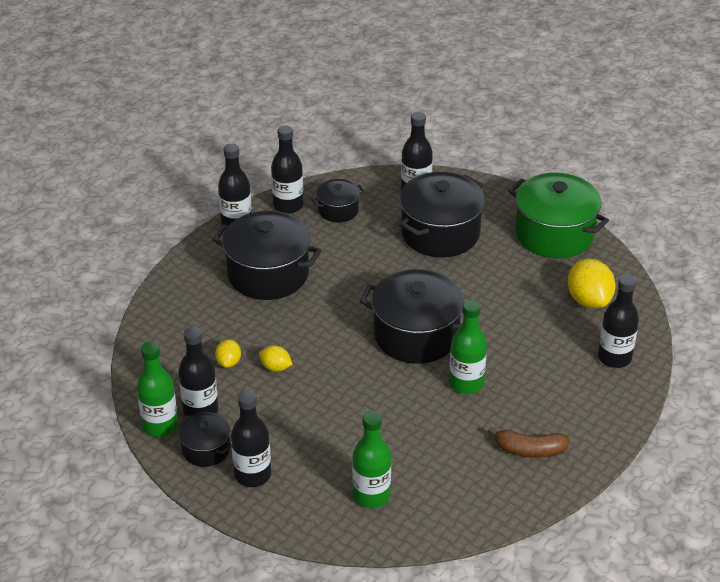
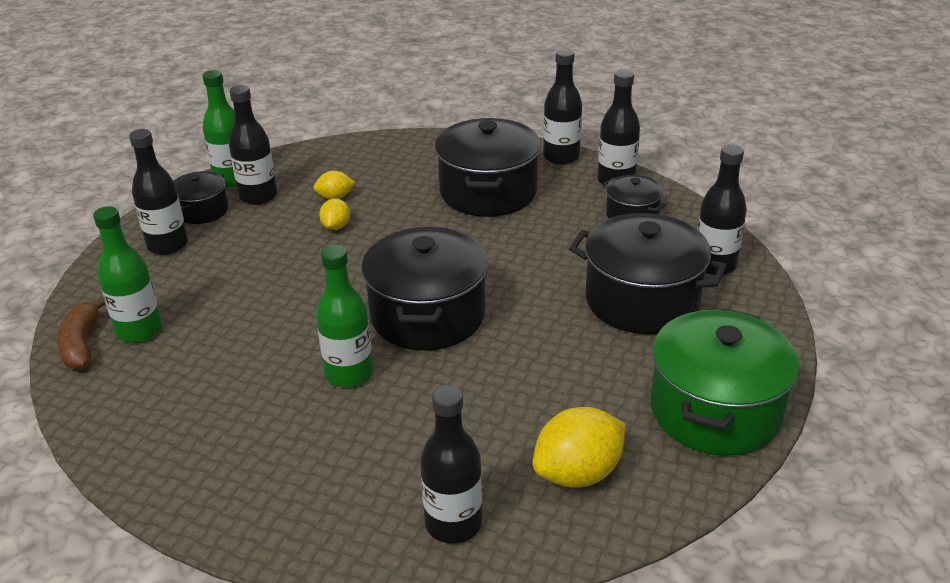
camera: 75 degrees right, 5 degrees down
(529, 450) = (231, 455): brown banana -> brown banana (82, 344)

